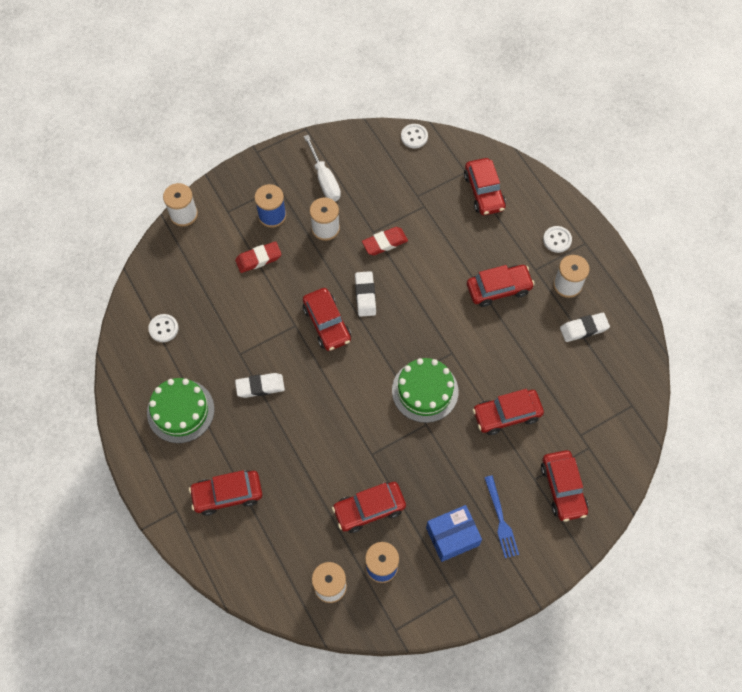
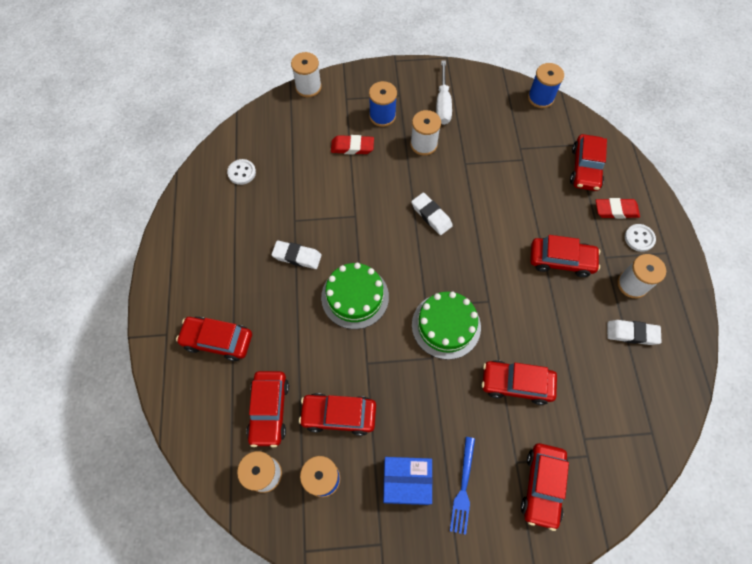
camera: 25 degrees right, 0 degrees up
(180, 411) = (218, 248): green cake -> green cake (355, 297)
(327, 323) = (384, 226): red car -> red car (269, 410)
(365, 295) = (431, 215): white eraser -> white eraser turned 60 degrees counterclockwise
(384, 243) = (471, 177): red eraser -> red eraser (616, 210)
(414, 137) = (540, 98): white button -> blue spool

